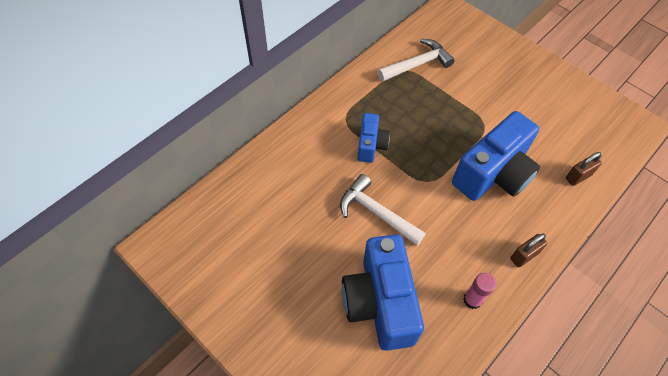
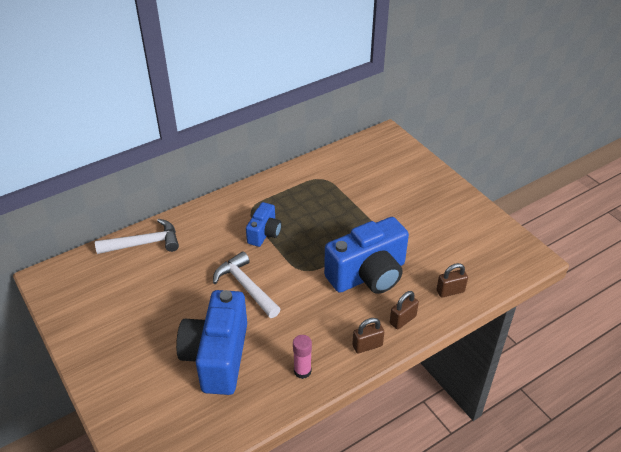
camera: 15 degrees right, 15 degrees down
(417, 64) = (336, 176): white hammer -> white hammer (144, 243)
(546, 219) = (402, 320): none -> brown padlock

